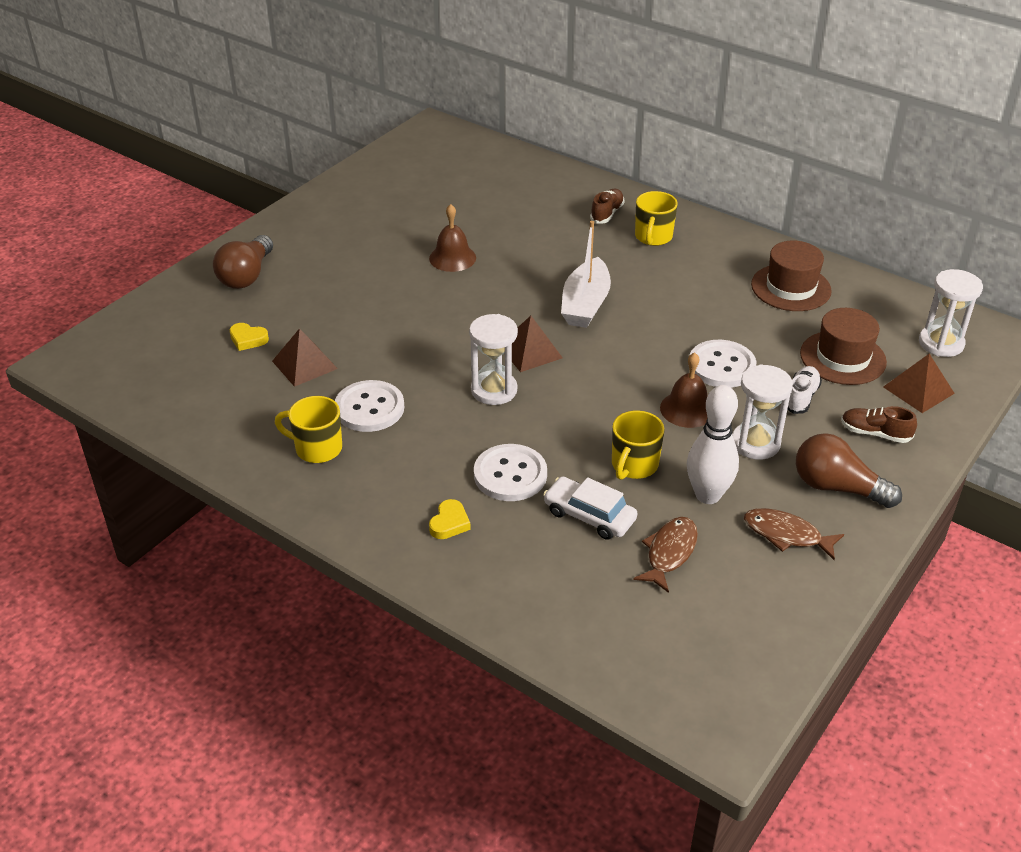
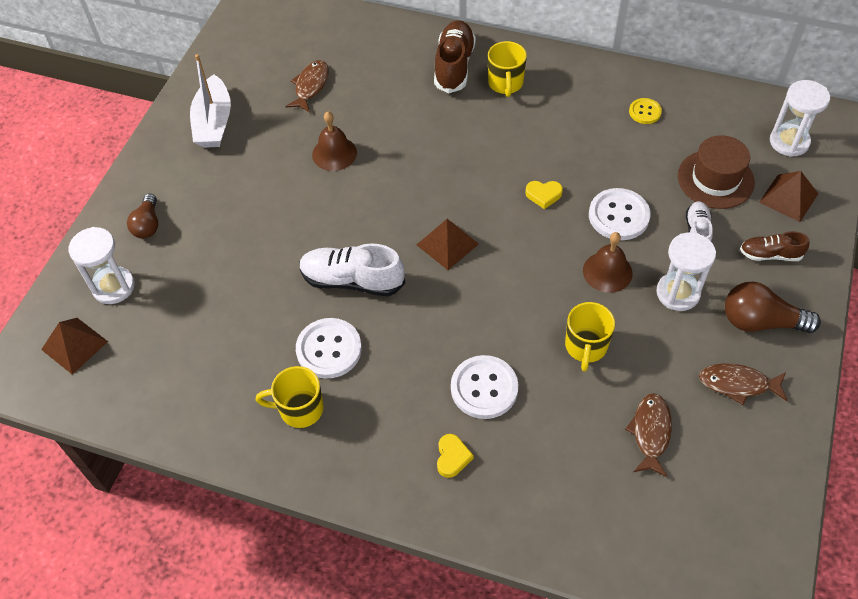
camera: 15 degrees left, 15 degrees up
(246, 276) = (148, 224): brown light bulb -> brown light bulb, size x0.65
(248, 339) = (181, 300): yellow heart -> yellow heart (543, 195)
(304, 364) = (248, 315): brown pyramid -> brown pyramid (74, 345)
(420, 359) = (352, 280): none -> white shoe
(455, 202) = (310, 86): none -> brown fish
(494, 390) = (432, 297): white hourglass -> white hourglass (113, 287)
(585, 304) = (475, 177): white boat -> white boat (214, 123)
(589, 515) = (569, 413): white car -> none
(607, 213) = (454, 66): brown shoe -> brown shoe, size x1.70
(708, 495) = (659, 361): white bowling pin -> none
(791, 288) = (645, 112): brown hat -> yellow button

